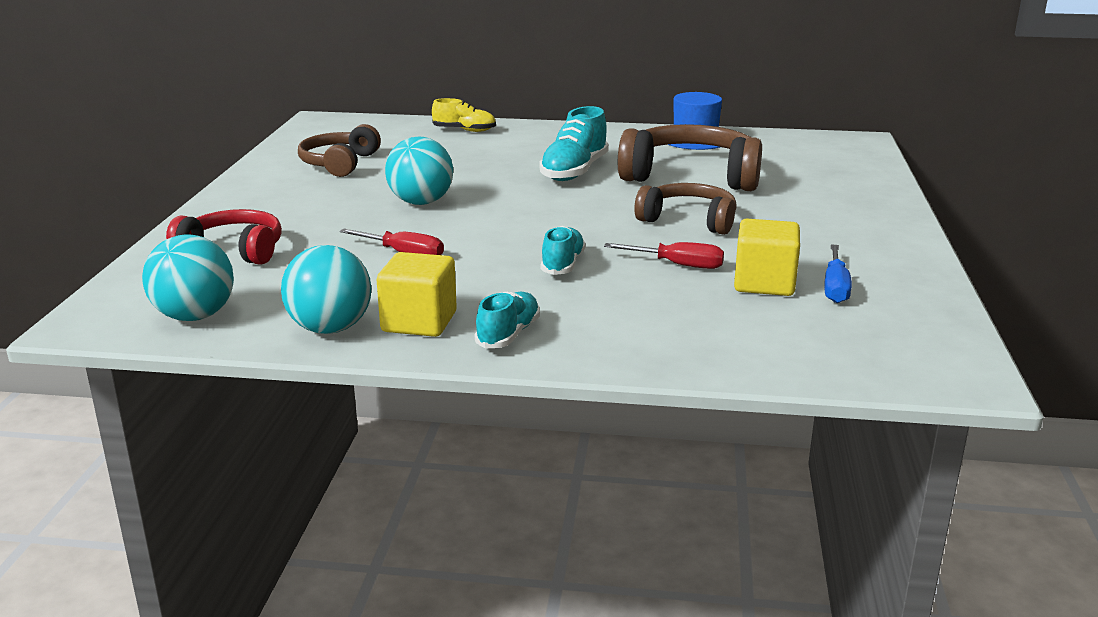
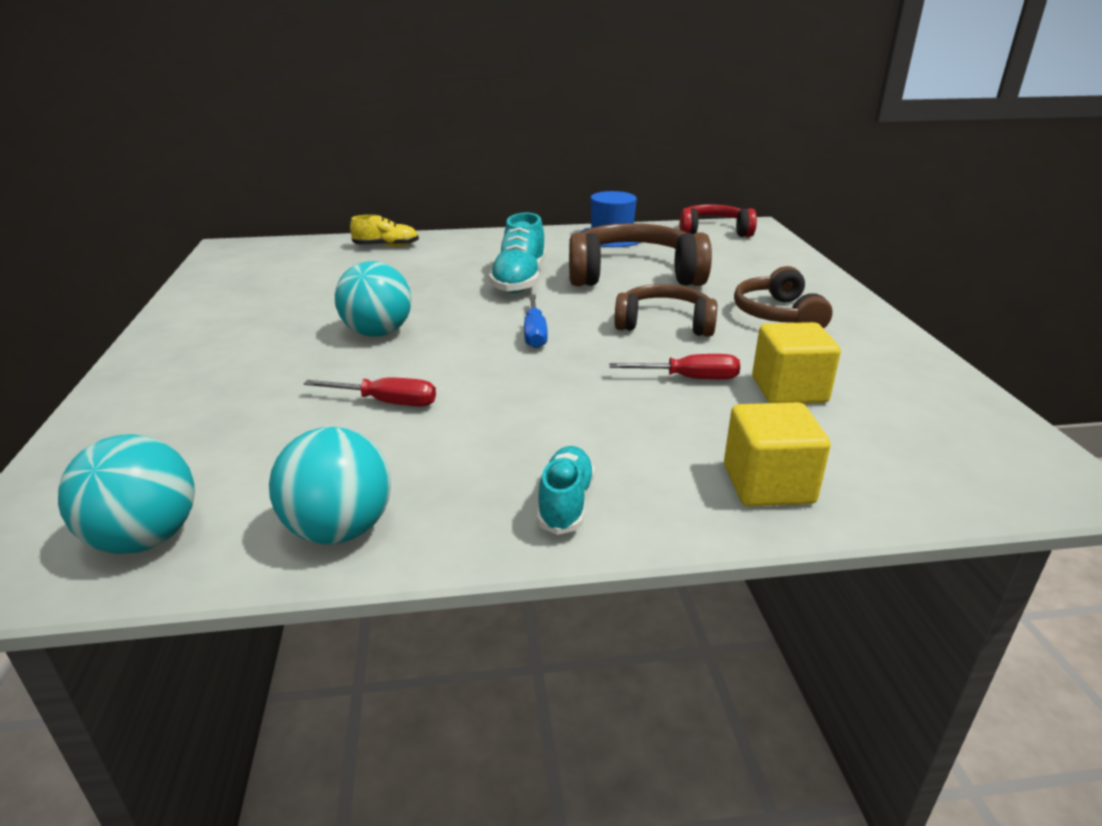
camera: 15 degrees left, 5 degrees up
(233, 250) = (174, 424): red headphones -> red headphones (713, 232)
(339, 163) = (268, 295): brown headphones -> brown headphones (778, 315)
(419, 322) = (449, 501): yellow cube -> yellow cube (768, 484)
(562, 264) = (571, 394): turquoise shoe -> none
(835, 287) = (858, 386): blue screwdriver -> blue screwdriver (535, 333)

